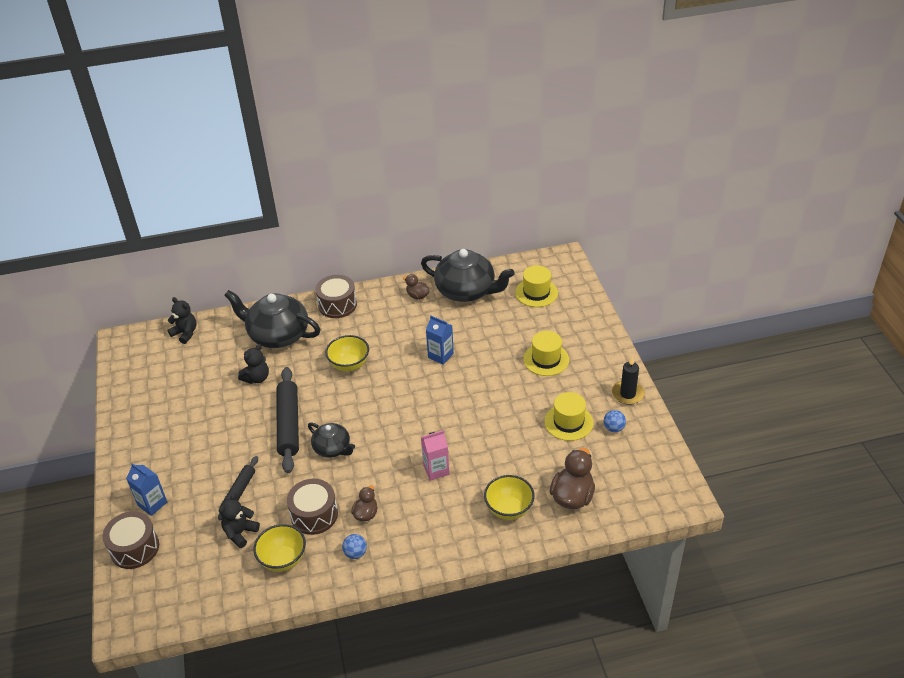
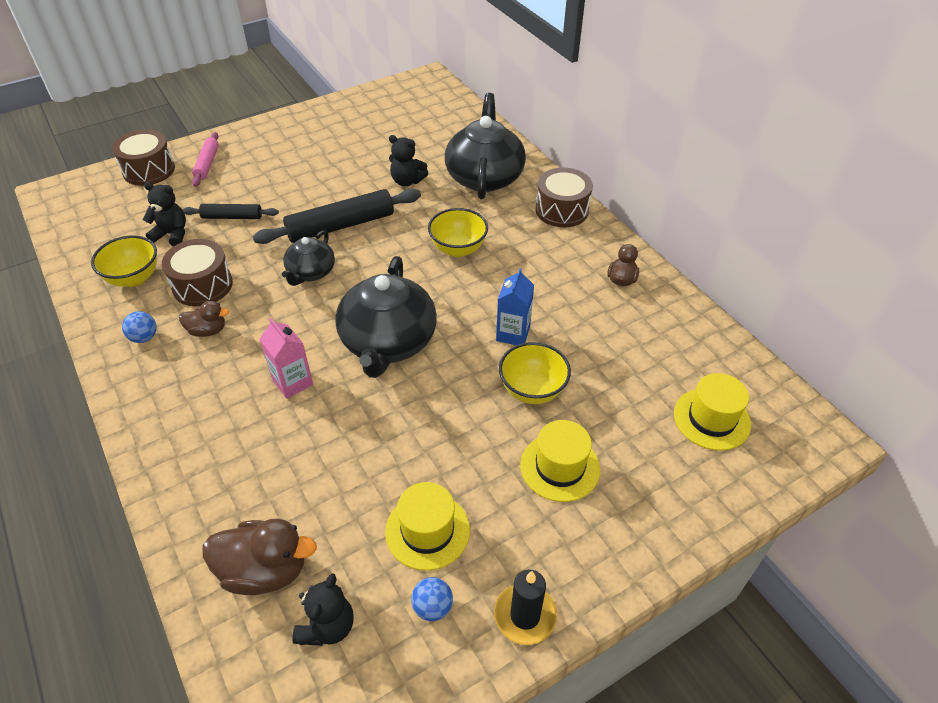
camera: 70 degrees right, 5 degrees up
(152, 504) = (207, 164): blue carton -> pink rolling pin
(185, 333) = (456, 113): black teddy bear -> black teddy bear (327, 626)
(466, 291) = (663, 330): black teapot -> black teapot (388, 342)
(509, 509) = (229, 486): yellow bowl -> yellow bowl (532, 390)

